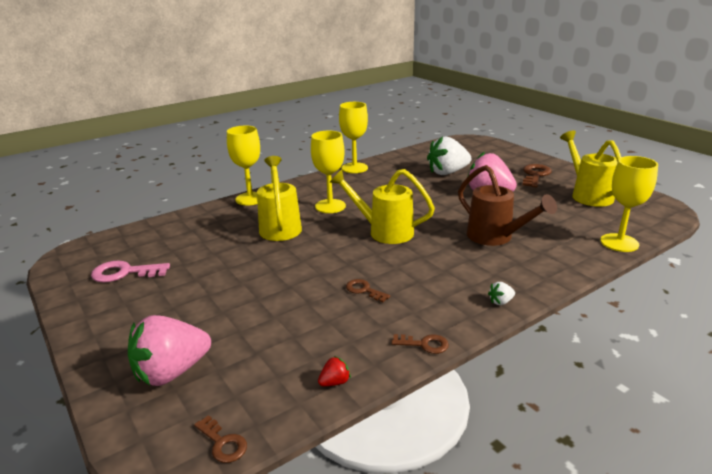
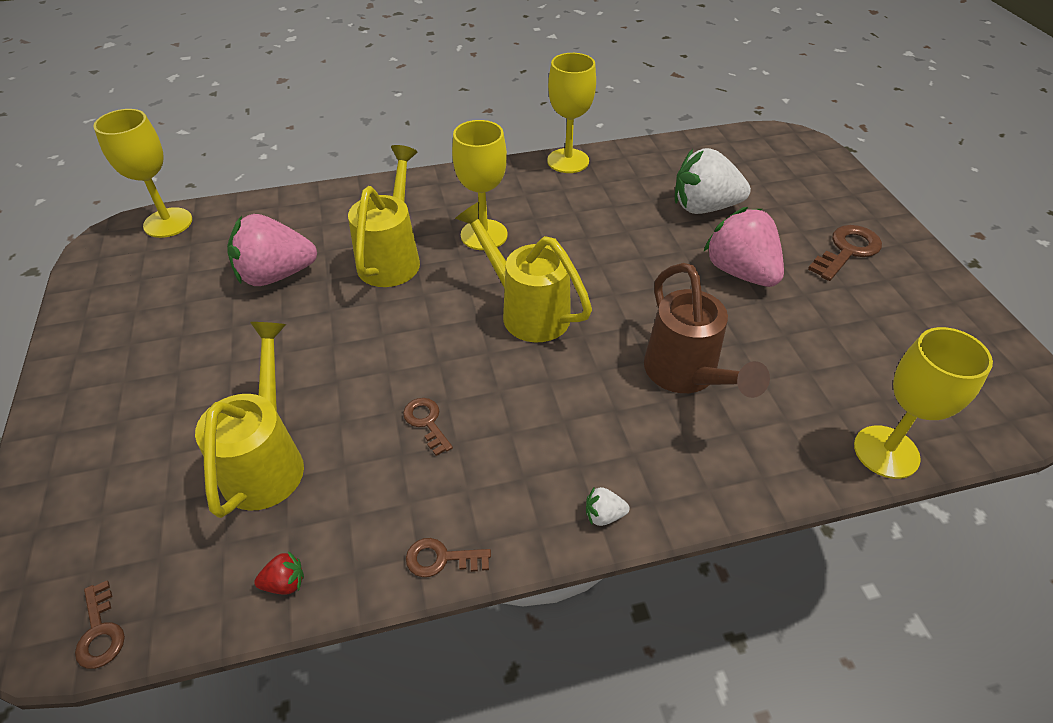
camera: 20 degrees right, 20 degrees up
(124, 273) = (158, 289): pink key -> none
(171, 372) = (113, 487): pink strawberry -> pink strawberry (276, 275)
(250, 199) = (386, 189): yellow goblet -> yellow goblet (168, 223)
(424, 344) = (441, 559): brown key -> brown key turned 150 degrees clockwise
(588, 194) = (909, 322): yellow watering can -> yellow watering can (267, 460)

